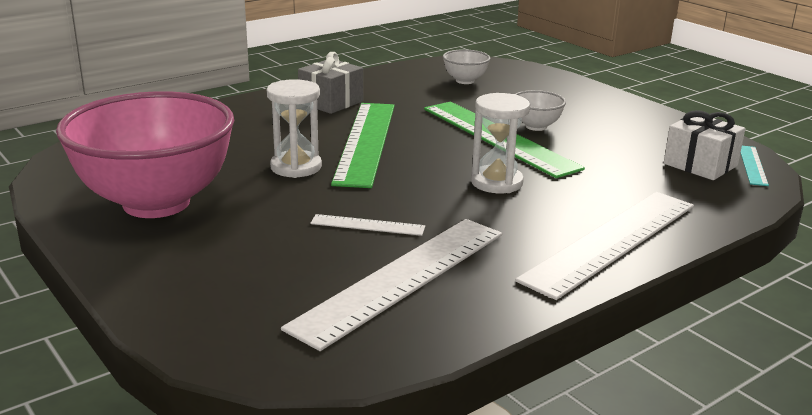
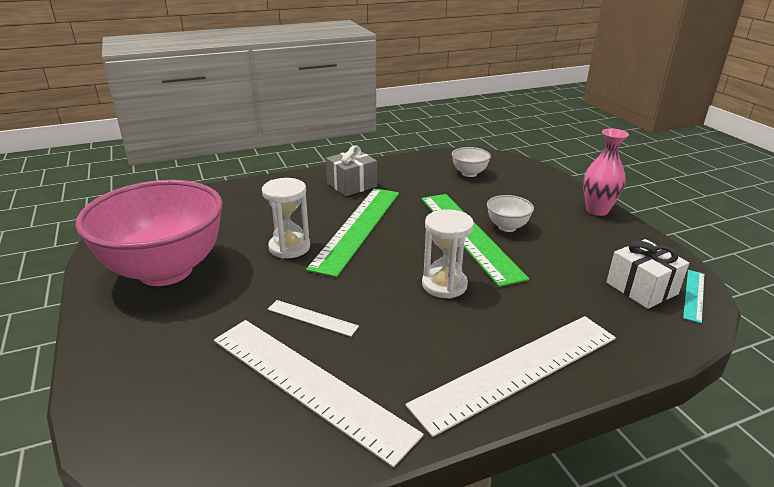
camera: 15 degrees right, 5 degrees up
(402, 278) = (308, 384): white ruler -> white ruler turned 75 degrees clockwise
(624, 104) = (597, 210): none -> pink vase

